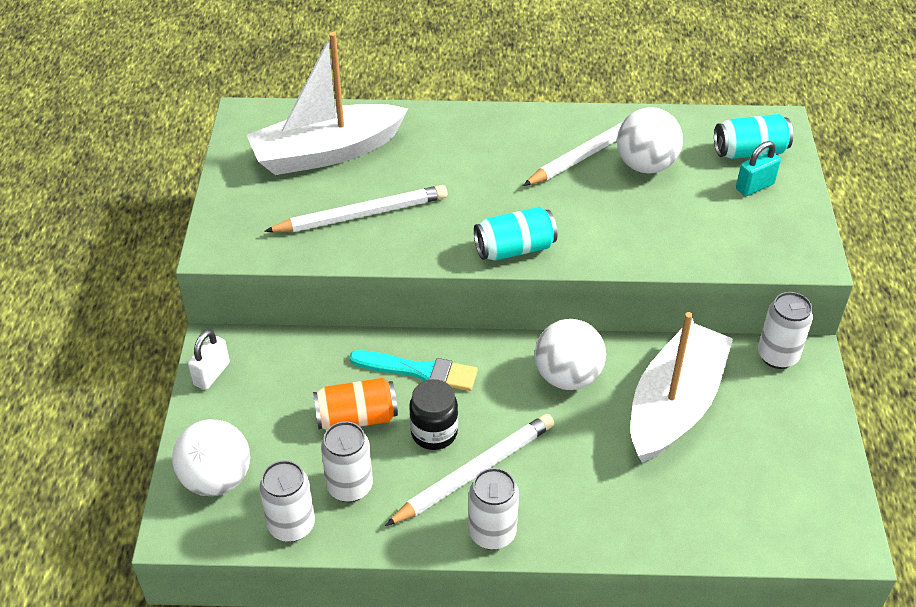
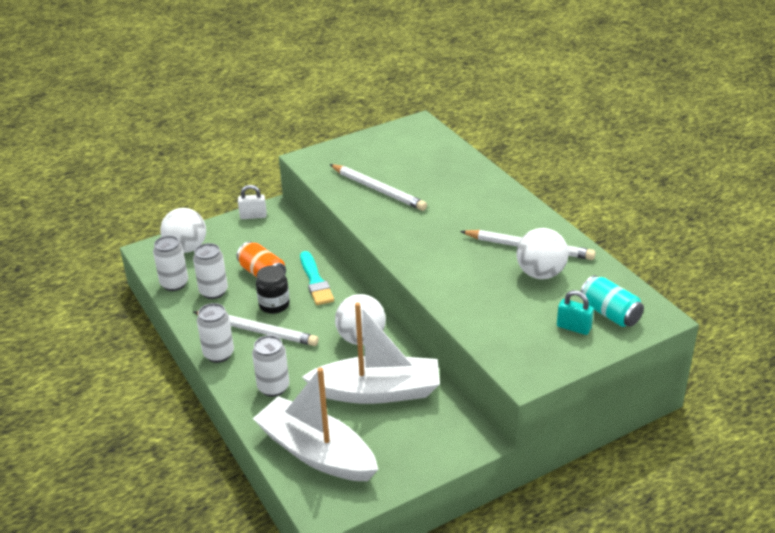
camera: 60 degrees right, 10 degrees down
(326, 153) = (417, 158): white boat -> white boat (316, 452)
(514, 249) = (404, 251): turquoise can -> none
(777, 356) = (465, 425): white can -> white can (273, 387)

